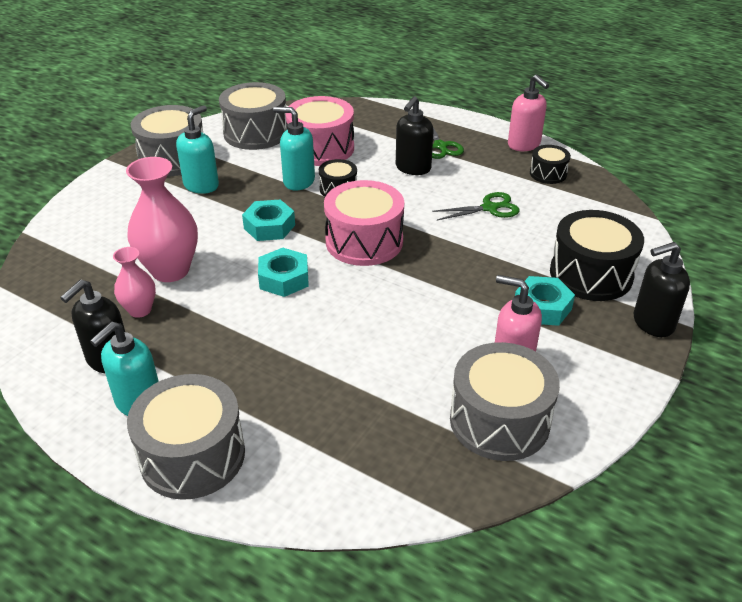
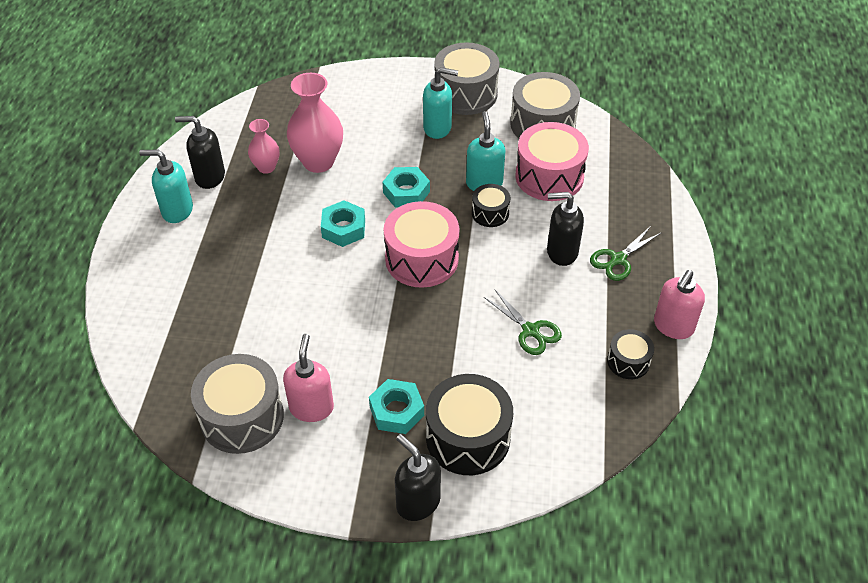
camera: 65 degrees right, 10 degrees up
(192, 455) = (142, 258): grey drum -> none

